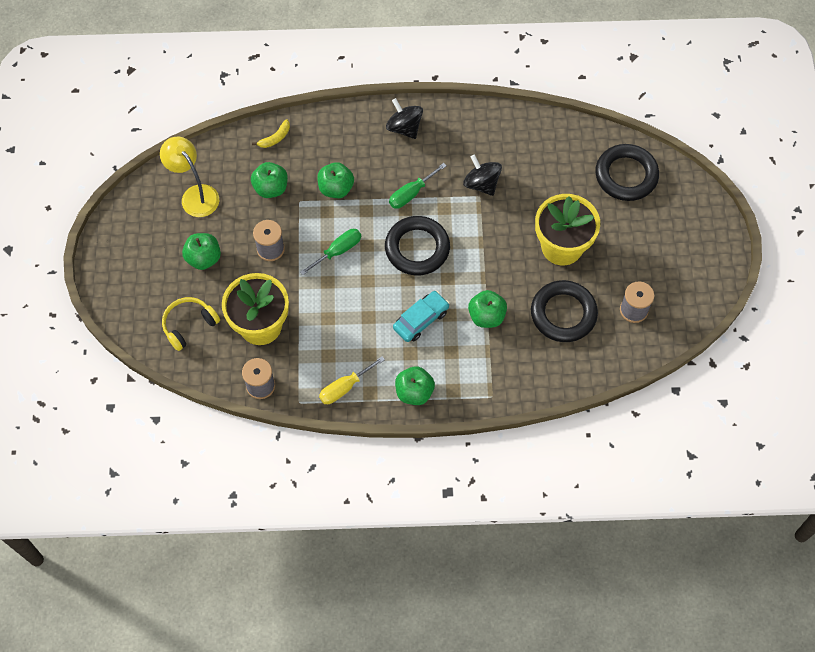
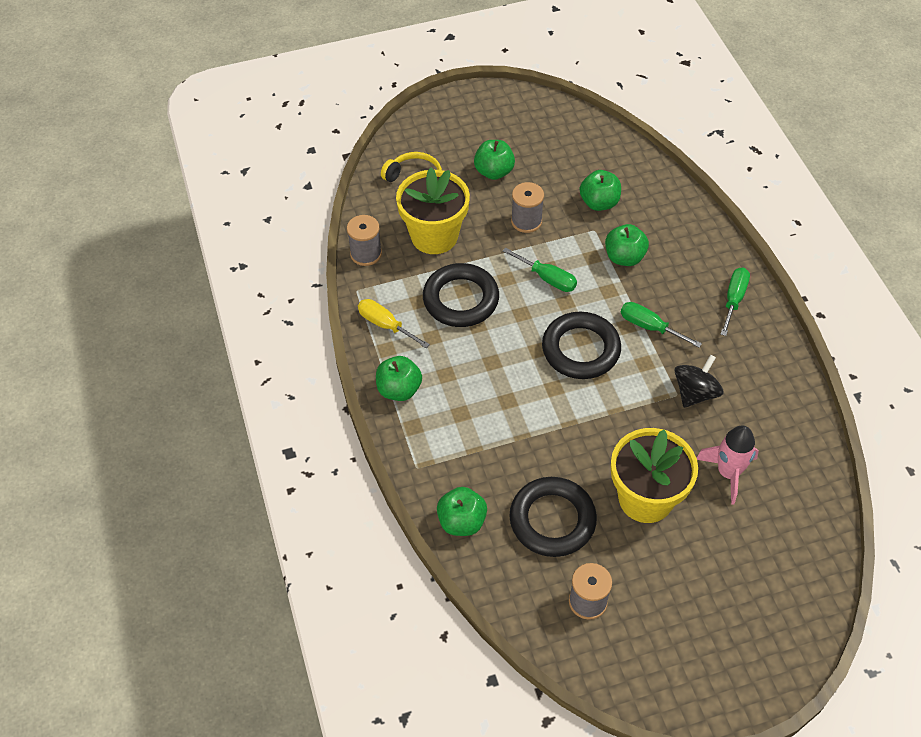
camera: 75 degrees right, 10 degrees down
(195, 195) = (563, 146): yellow lamp -> none
(275, 138) = (662, 190): yellow banana -> none
(404, 127) = (734, 299): black spinning top -> green screwdriver
(421, 320) = (491, 374): turquoise car -> none
(486, 316) = (519, 438): green apple -> green apple (462, 521)
(556, 187) = (728, 473): none -> pink rocket
(626, 175) = (784, 551): black ring -> black ring (461, 299)

